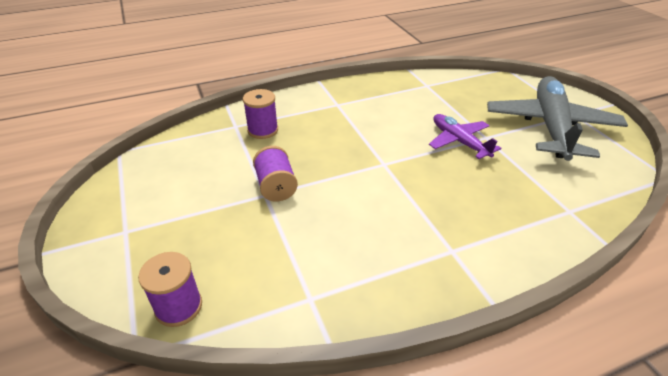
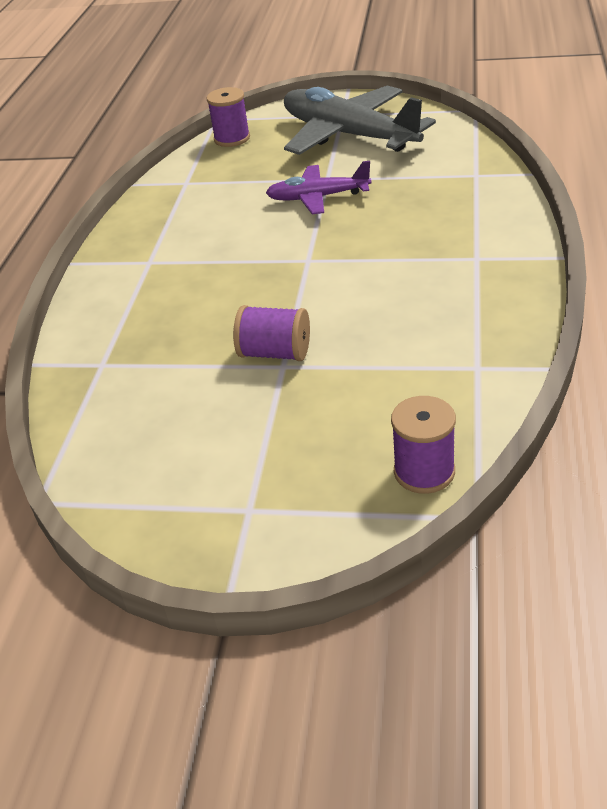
camera: 55 degrees left, 0 degrees up
(263, 130) = (140, 340): purple spool -> purple spool (232, 138)

